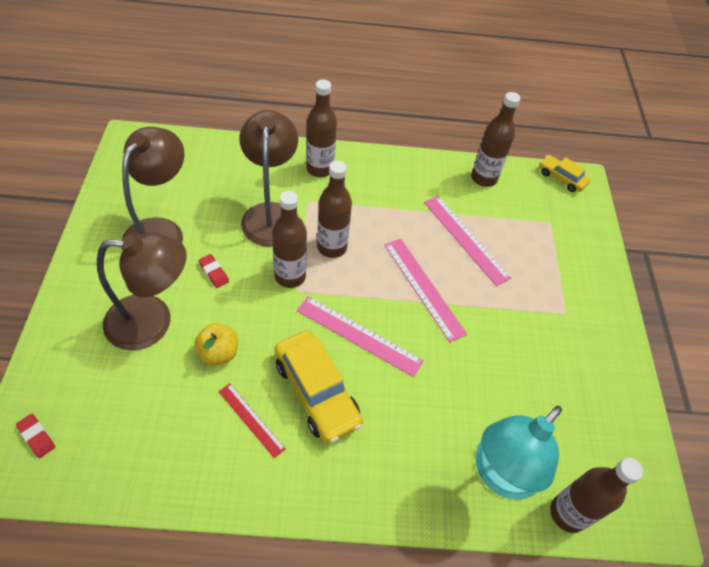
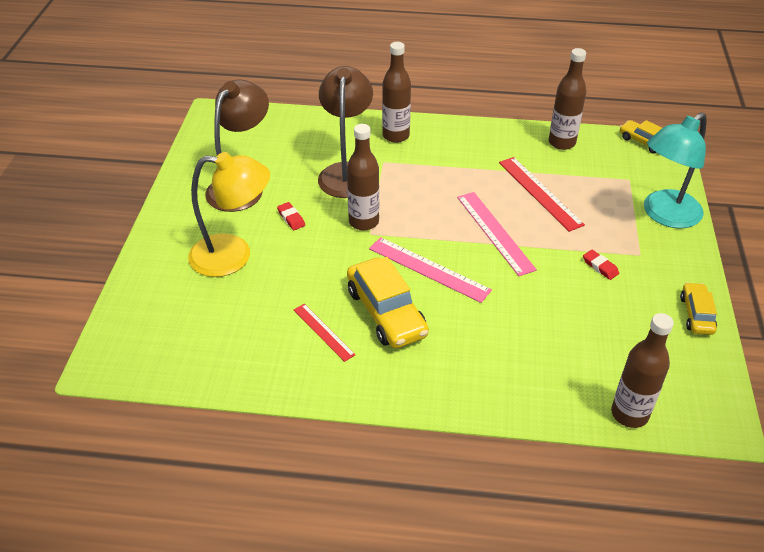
camera: 10 degrees right, 10 degrees down
(36, 437) = (129, 339): red eraser -> red eraser (600, 267)
(152, 322) = (233, 256): brown lamp -> yellow lamp
(219, 353) = (294, 280): yellow apple -> none
(332, 247) = (405, 199): brown bottle -> none
(465, 239) = (540, 193): pink ruler -> red ruler
(500, 475) = (563, 381): turquoise lamp -> turquoise lamp (664, 215)
(624, 385) = (696, 314): none -> yellow car

